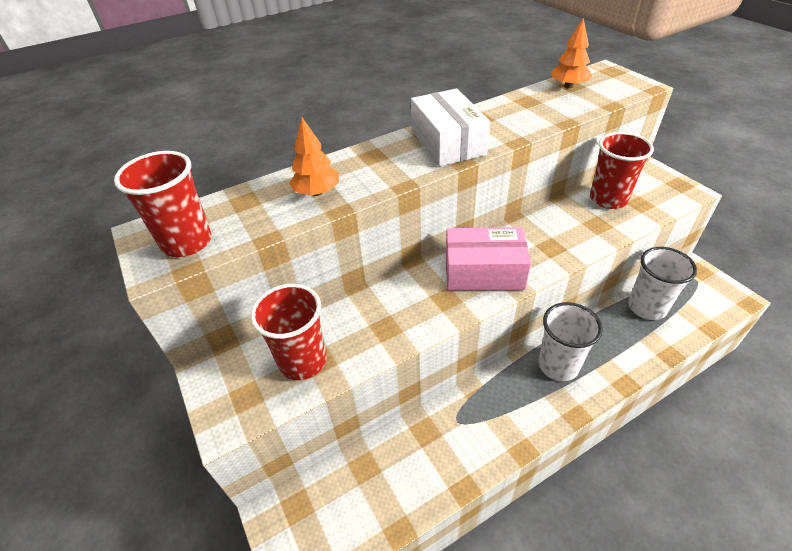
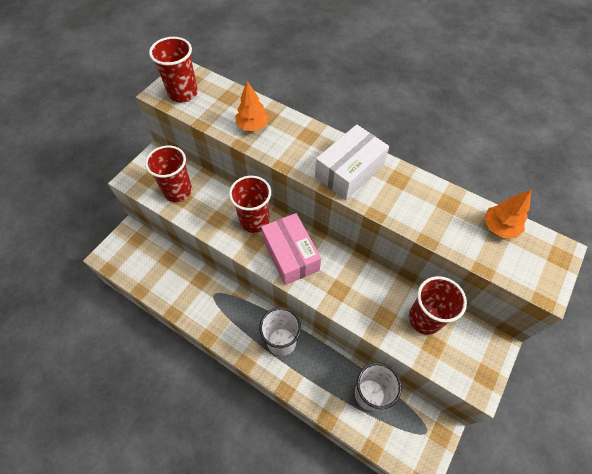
camera: 60 degrees right, 15 degrees up
(413, 290) = (254, 221): none -> red cup

